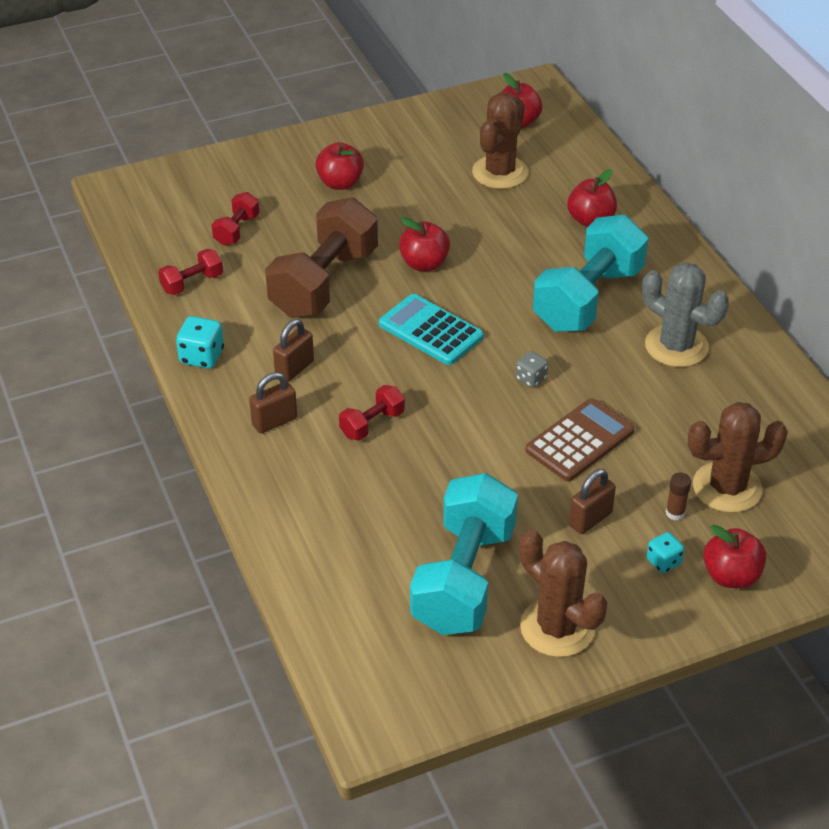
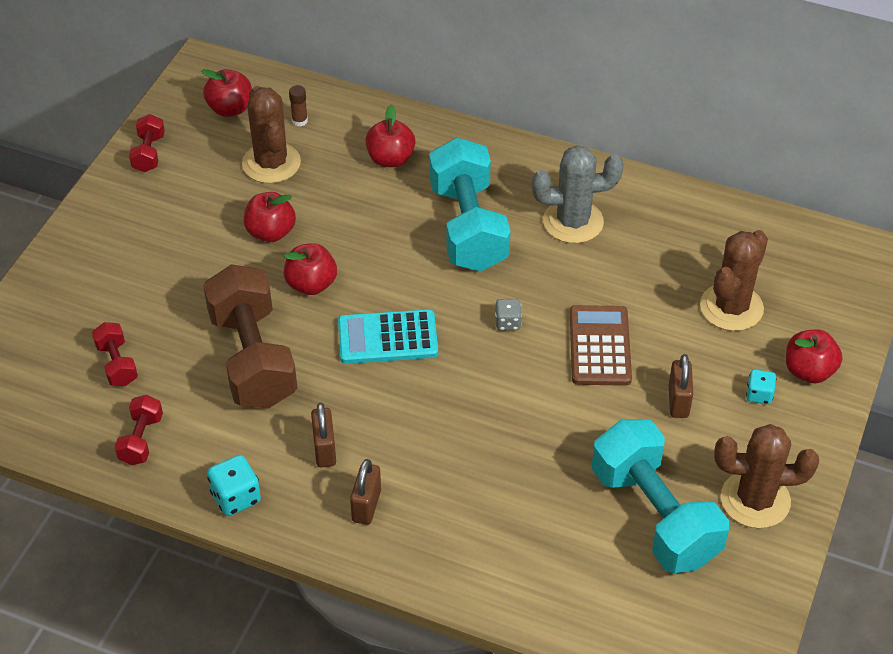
camera: 45 degrees left, 5 degrees up
(340, 183) = (151, 260): red apple -> red apple (271, 232)
(372, 424) = (442, 449): red dumbbell -> red dumbbell (149, 153)
(675, 513) = (723, 352): brown glue stick -> brown glue stick (299, 121)

